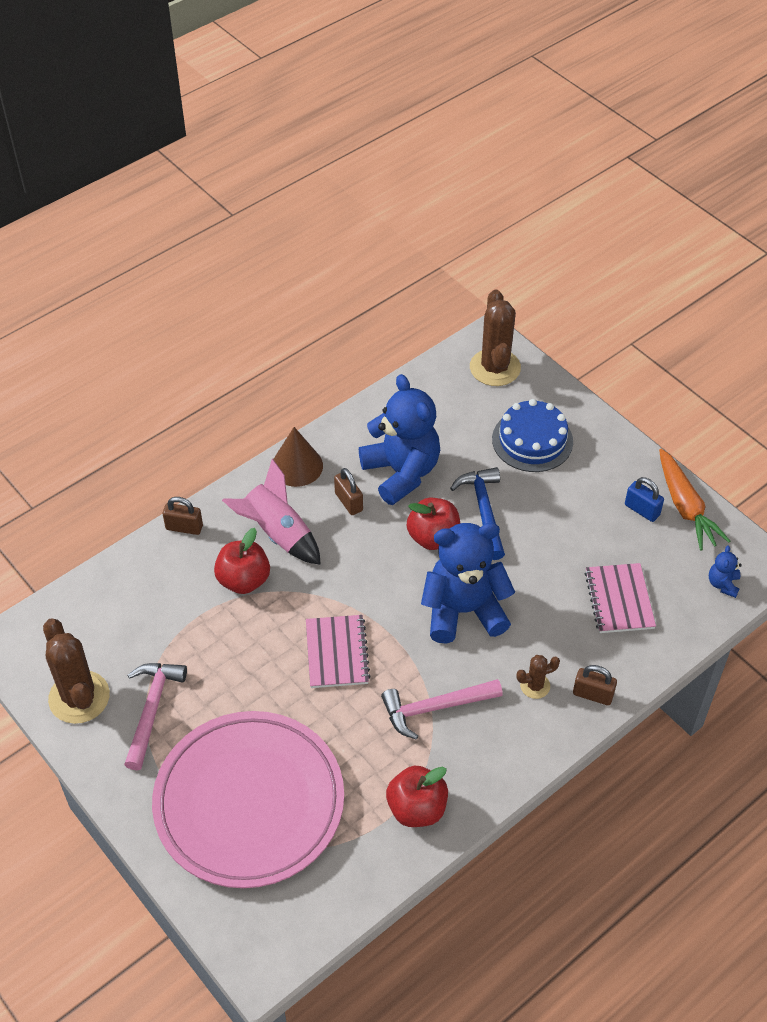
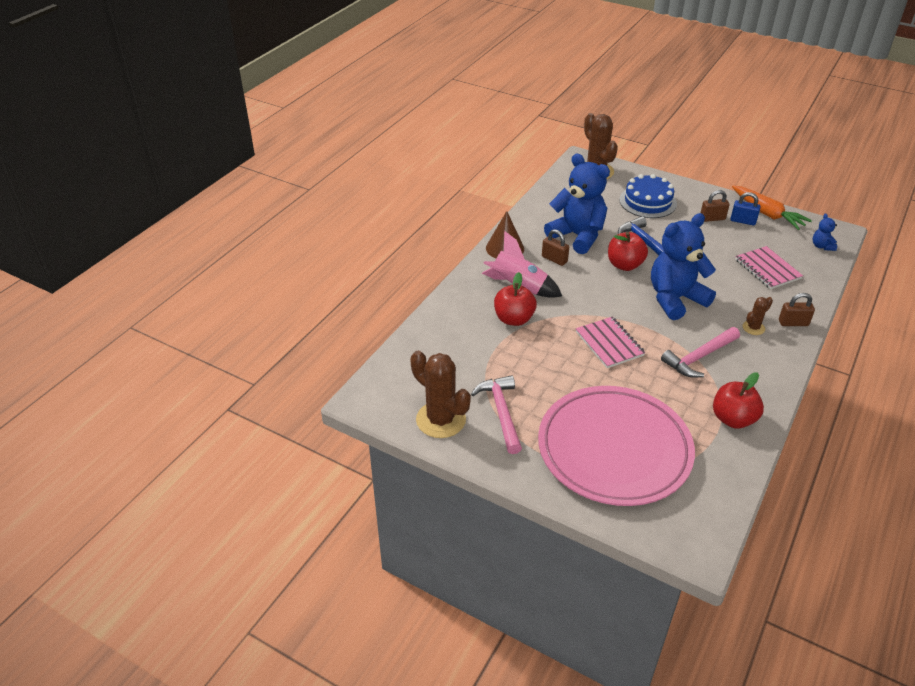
camera: 20 degrees left, 10 degrees down
(184, 527) = (450, 299): brown padlock -> brown padlock (712, 218)

